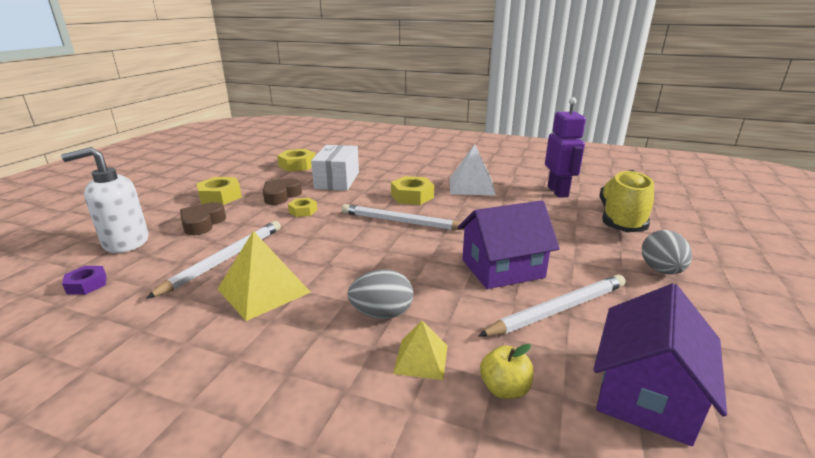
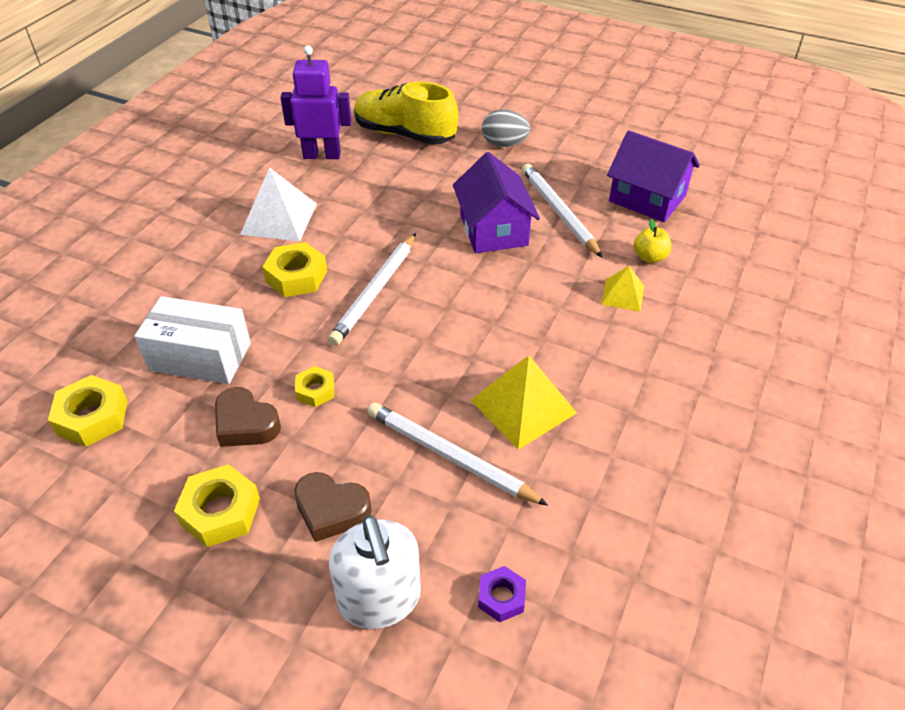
camera: 85 degrees left, 20 degrees up
(382, 314) = (565, 315): grey egg -> none

